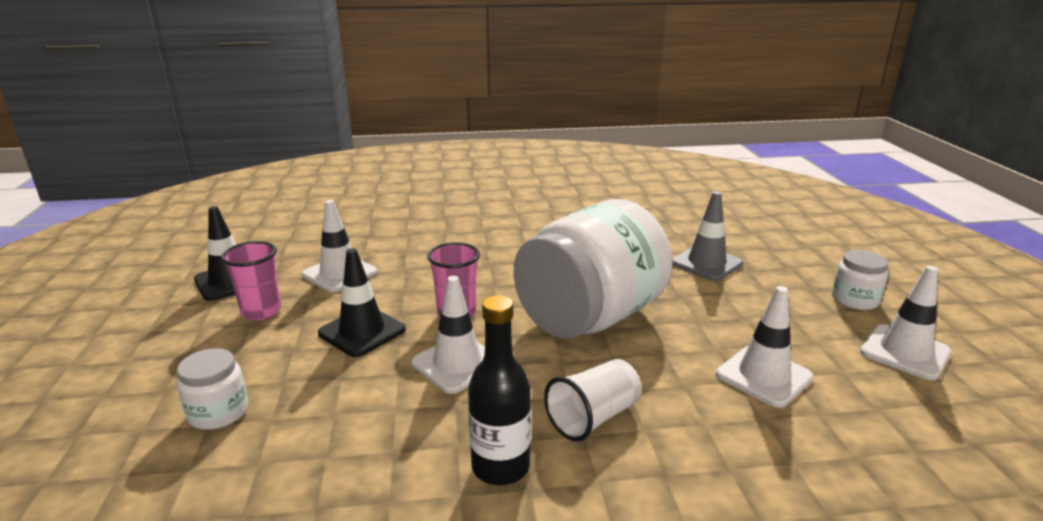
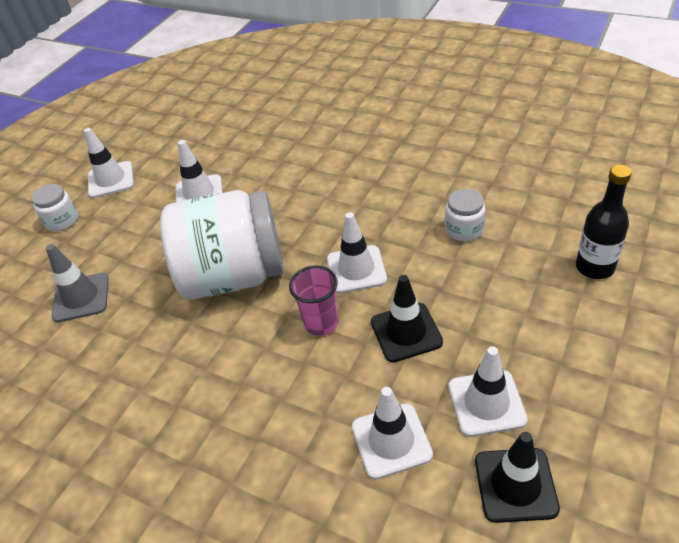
camera: 140 degrees left, 20 degrees up
(218, 412) = (529, 289): white jar -> white jar (464, 230)
(261, 311) = (486, 403): pink cup -> white traffic cone
(500, 467) = (380, 196): black bottle -> black bottle (594, 267)
(593, 417) = (312, 204): white cup -> none

